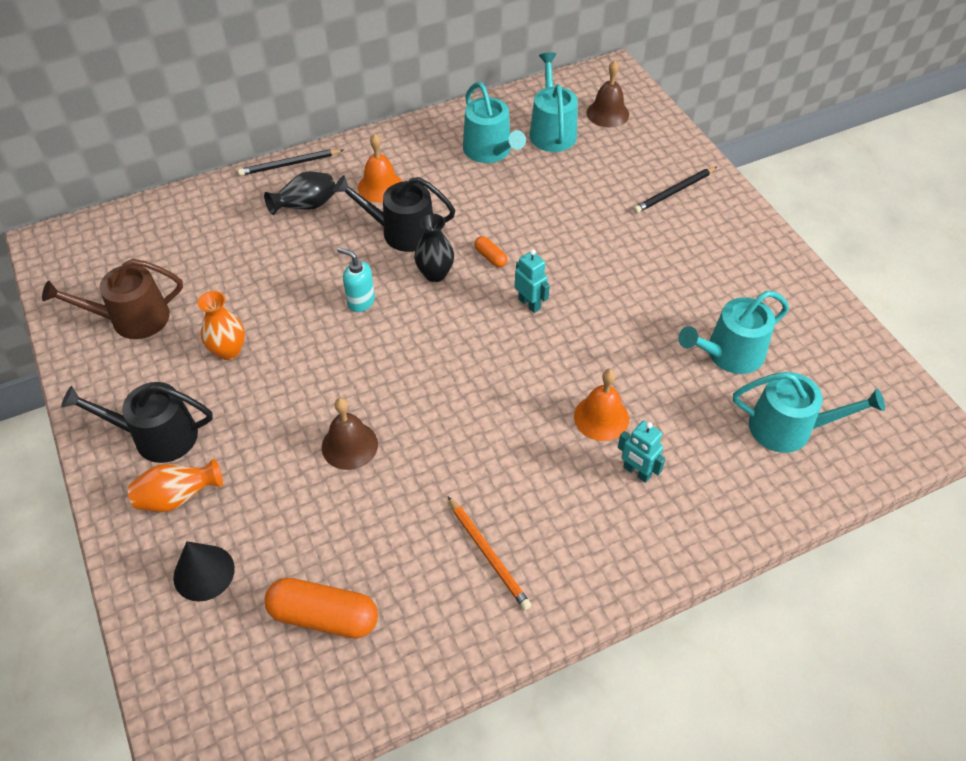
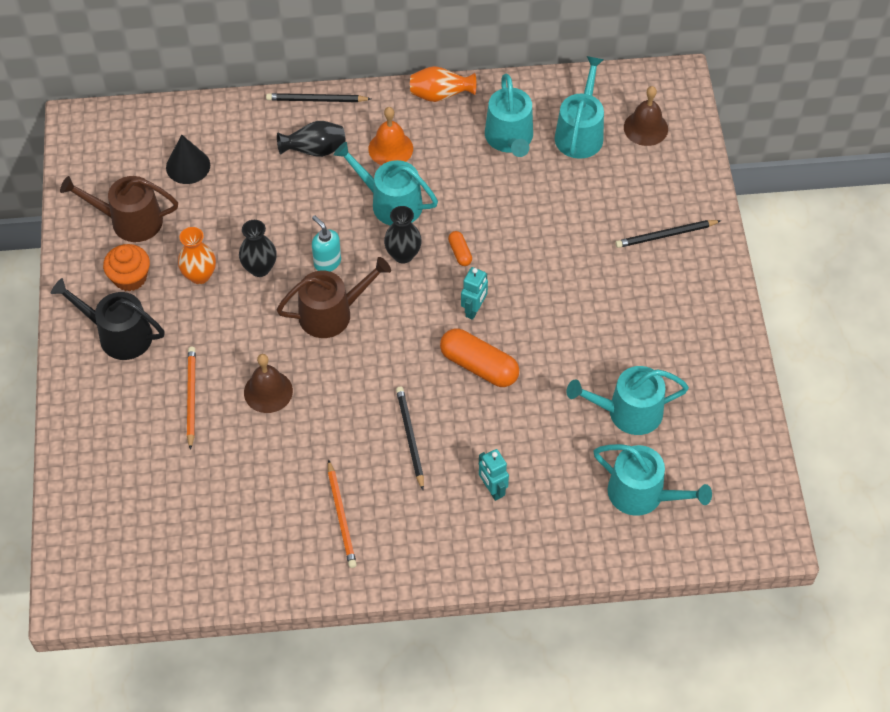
camera: 20 degrees right, 5 degrees up
(151, 374) = (130, 278): none -> orange cupcake
(178, 497) = (119, 392): orange vase -> orange vase (440, 95)
(204, 572) = (120, 459): black cone -> black cone (188, 166)
(264, 477) = (191, 397): none -> orange pencil
(291, 326) = (260, 268): none -> black vase
(324, 616) = (198, 521): orange capsule -> orange capsule (479, 366)
(386, 348) = (331, 313): none -> brown watering can
(402, 232) = (391, 203): black watering can -> turquoise watering can
(524, 446) = (410, 437): none -> black pencil
(529, 304) = (474, 310): turquoise robot -> turquoise robot turned 45 degrees clockwise
(601, 417) = (486, 434): orange bell -> none

